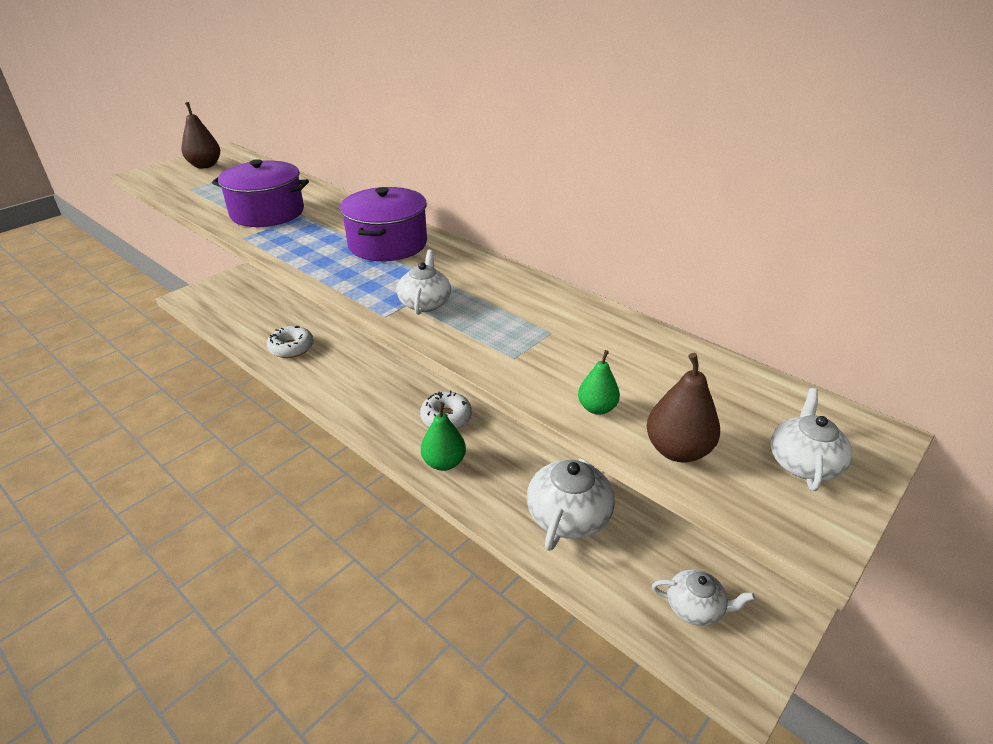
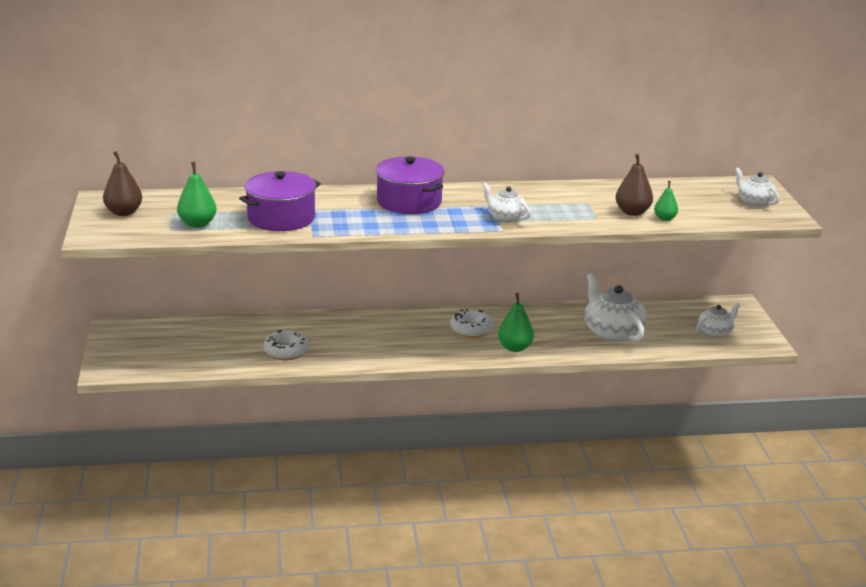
camera: 50 degrees left, 10 degrees down
(213, 192) = (197, 224): none -> green pear
(677, 450) = (715, 217): brown pear -> brown pear (632, 212)

